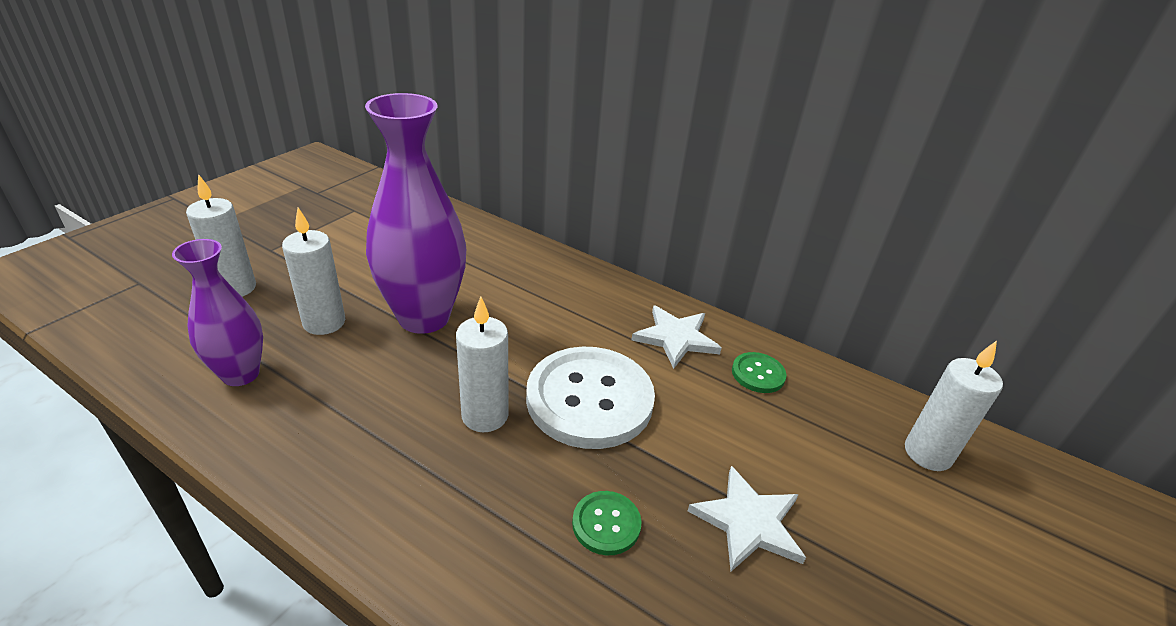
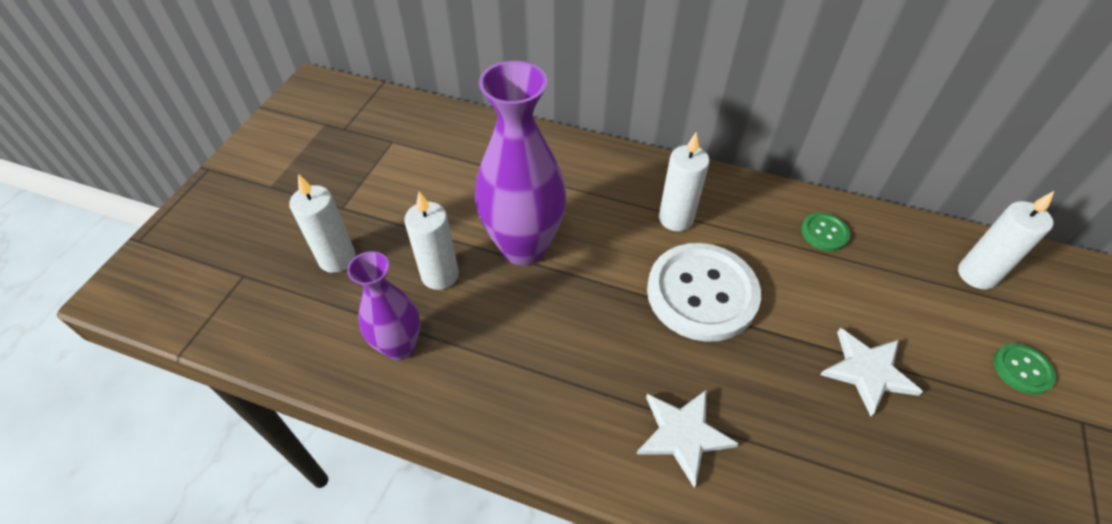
camera: 10 degrees left, 15 degrees up
(485, 416) = (626, 332): white candle -> white candle (675, 218)
(606, 524) = (765, 402): green button -> green button (1022, 369)
(676, 338) = (745, 214): white star -> white star (683, 435)

